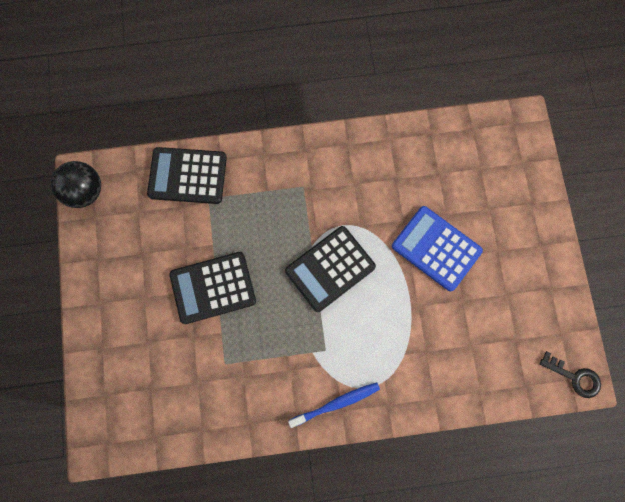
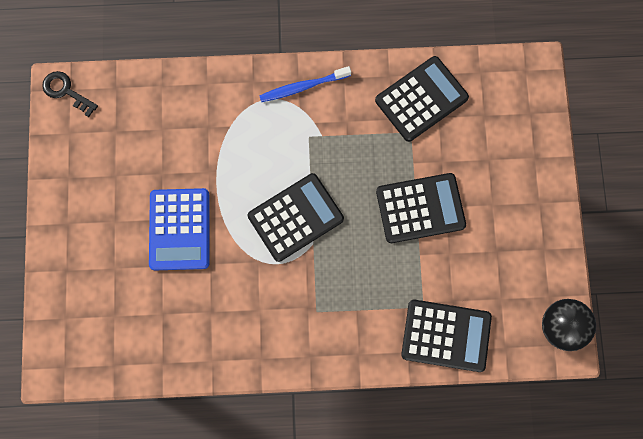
camera: 175 degrees left, 0 degrees up
(215, 401) = (421, 99): none -> black calculator
(436, 248) = (179, 229): blue calculator -> blue calculator turned 45 degrees clockwise

